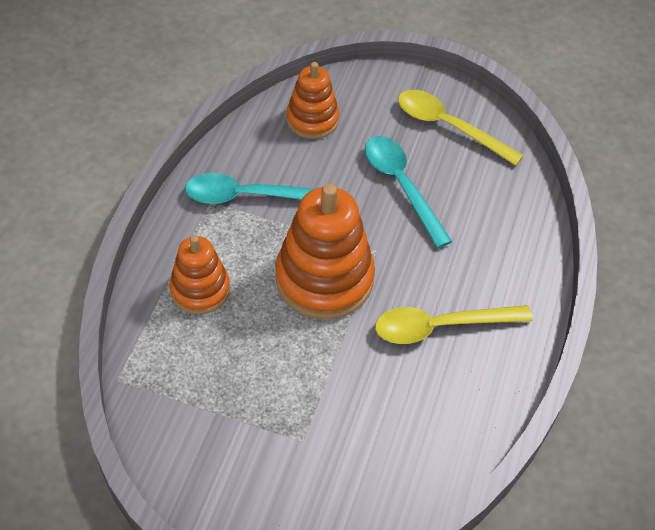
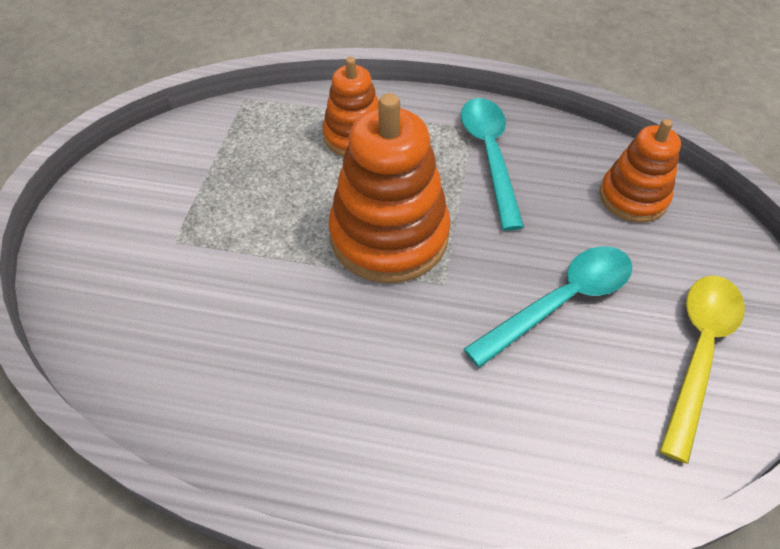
camera: 85 degrees right, 0 degrees up
(441, 327) = (337, 365): yellow spoon -> none

